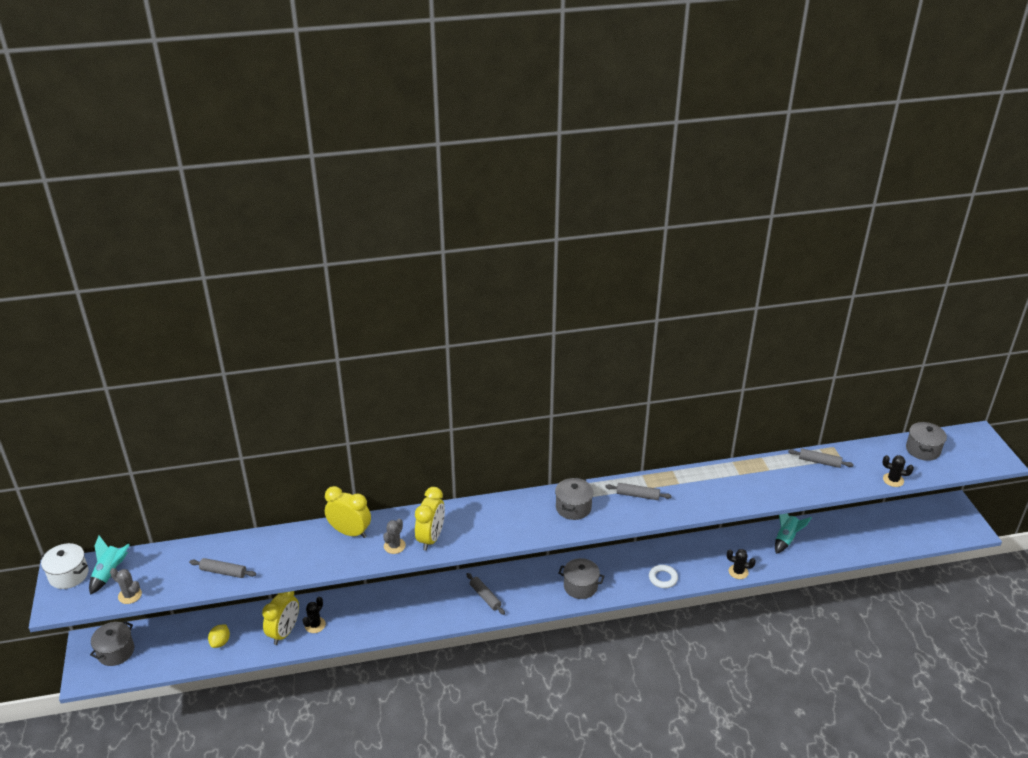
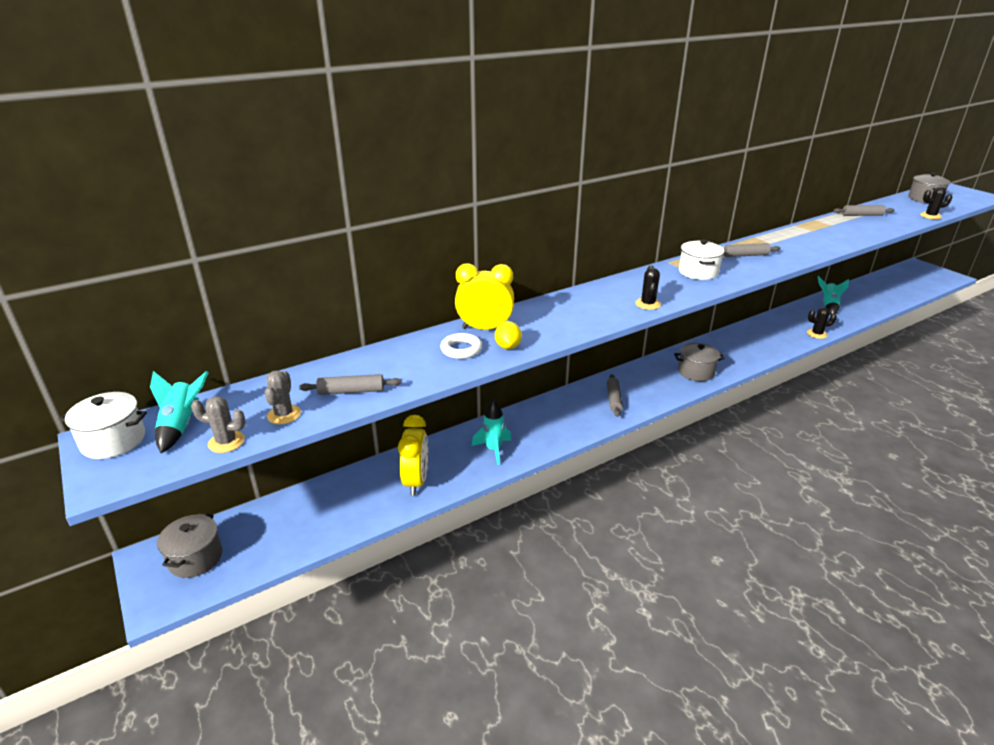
camera: 20 degrees left, 5 degrees down
(220, 642) = (340, 511): yellow lemon -> yellow lemon (508, 346)
(315, 625) = (448, 465): black cactus -> black cactus (648, 304)
(356, 620) = (493, 450): none -> turquoise rocket
(394, 546) = (547, 329): grey cactus -> grey cactus (284, 414)
(431, 538) = (581, 317): yellow clock -> none
(485, 597) = (614, 399): grey rolling pin -> grey rolling pin turned 60 degrees clockwise
(573, 508) = (698, 272): grey pot -> white pot
(663, 578) = (761, 351): white ring -> white ring (461, 349)

